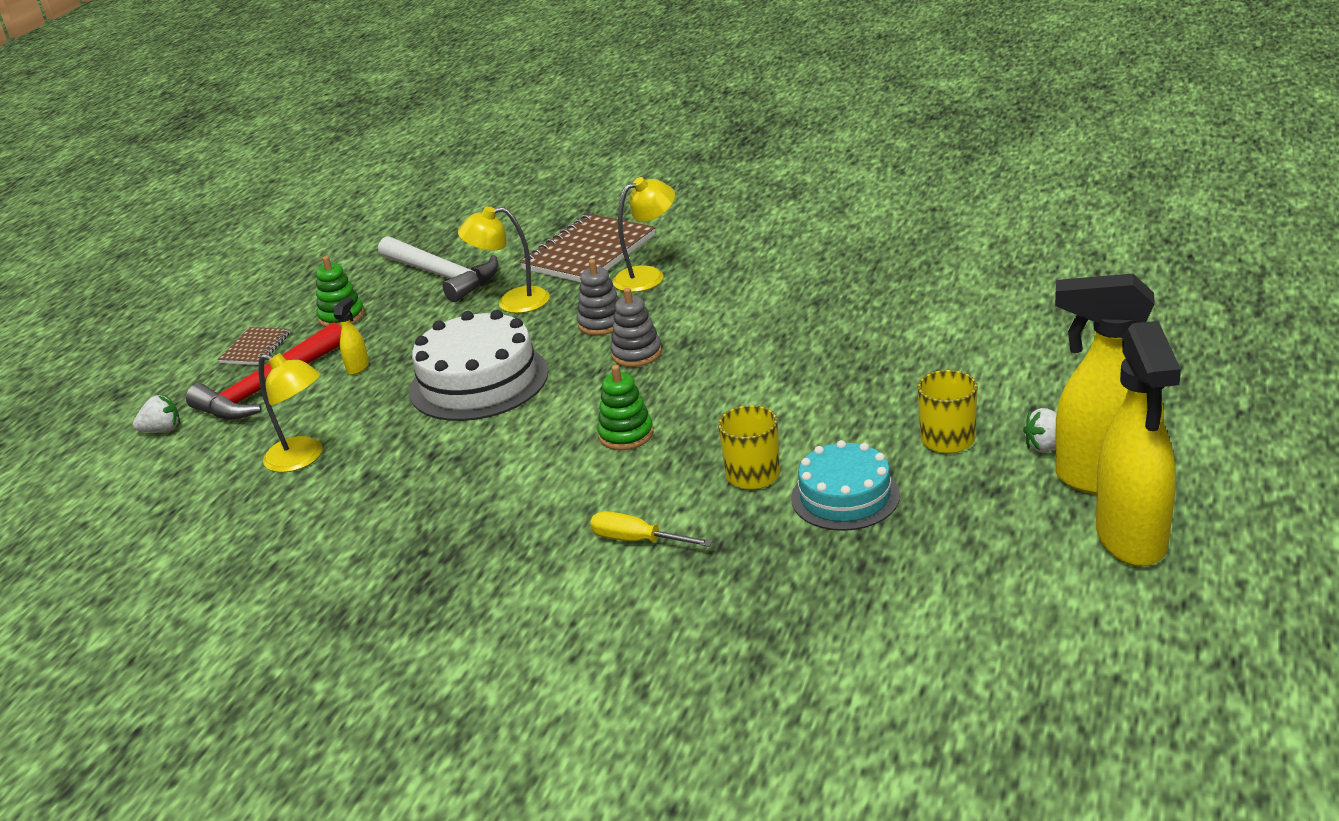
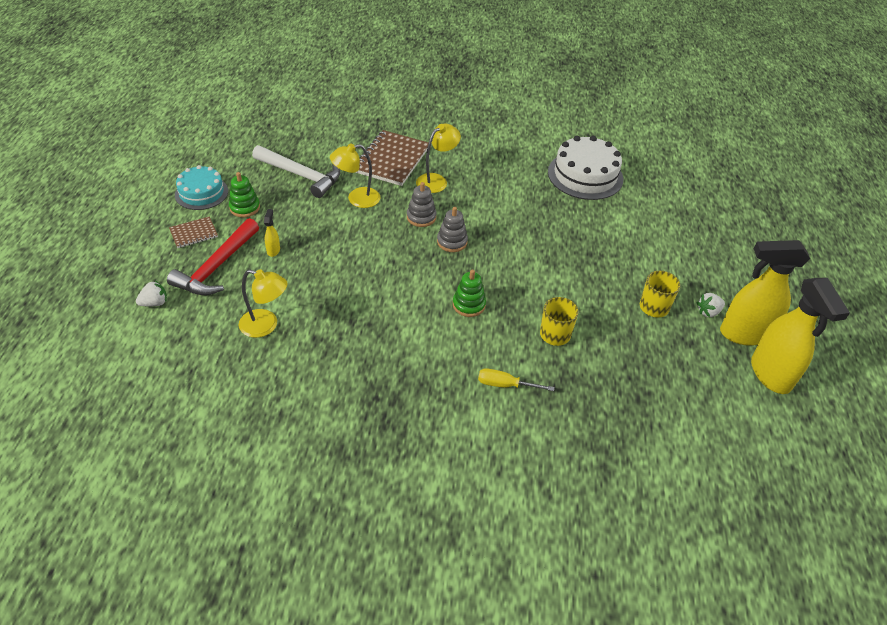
camera: 20 degrees left, 15 degrees up
(255, 348) = (194, 233): brown notebook -> brown notebook turned 60 degrees clockwise
(479, 381) = (359, 263): white cake -> white cake (585, 175)
(845, 496) = (612, 349): turquoise cake -> turquoise cake (201, 193)

